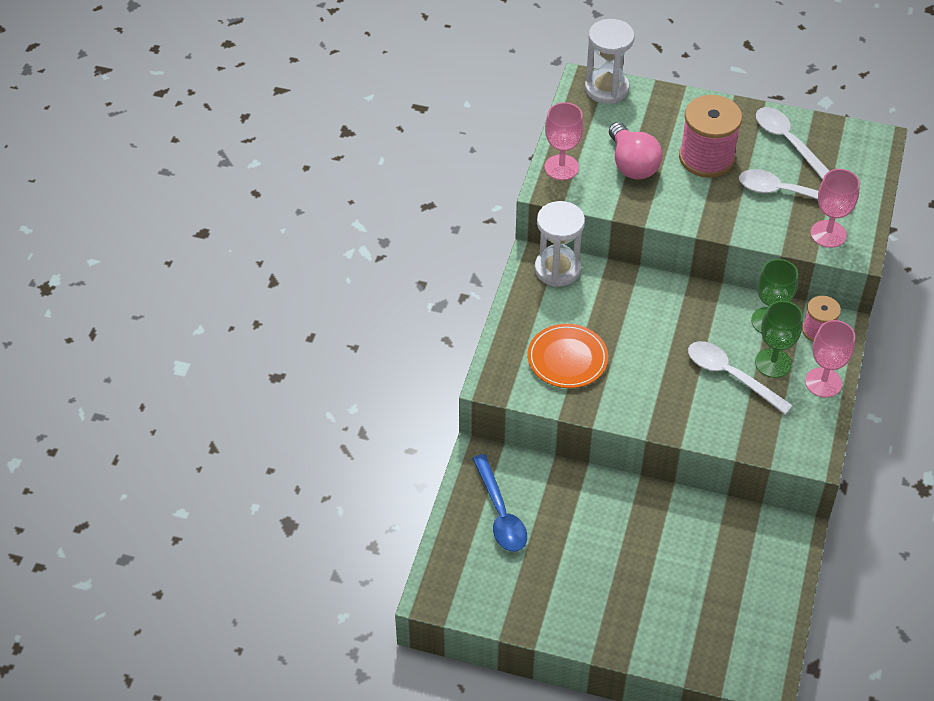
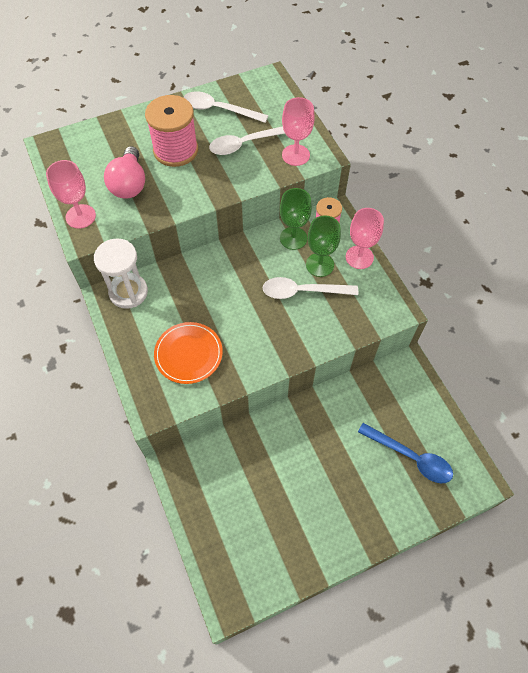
camera: 40 degrees left, 10 degrees up
(500, 513) = (222, 497): blue spoon -> blue spoon (410, 457)
(606, 88) = (67, 141): white hourglass -> none
(632, 164) = (129, 184): pink light bulb -> pink light bulb turned 60 degrees clockwise

